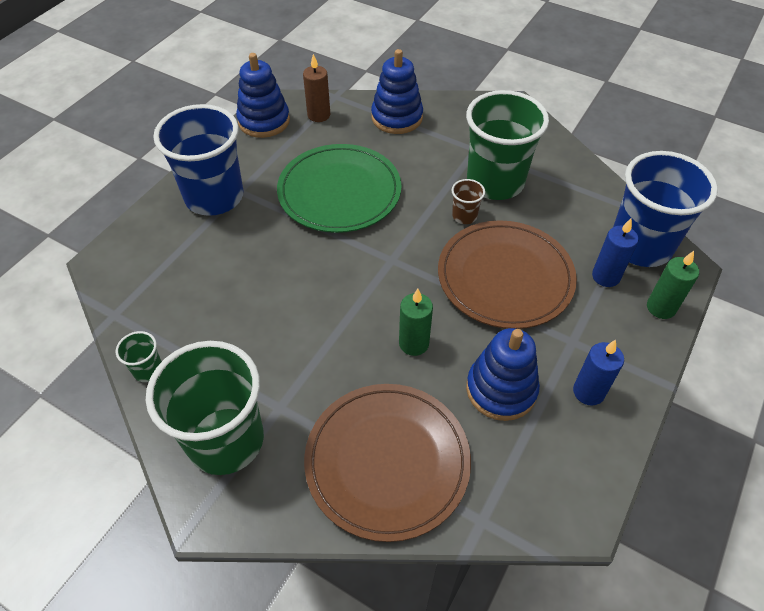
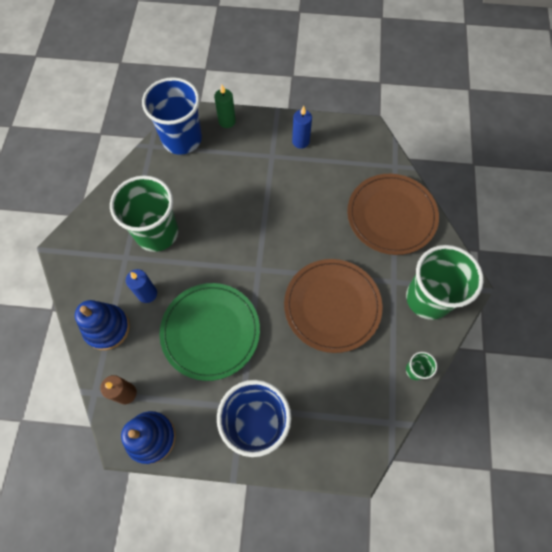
camera: 115 degrees left, 15 degrees up
(414, 343) = (315, 231): green candle -> none
(464, 216) = (199, 240): brown cup -> none
(501, 389) = (321, 179): blue stacking toy -> none
(505, 277) = (241, 201): brown plate -> brown plate (332, 306)
(605, 276) = (216, 151): blue candle -> blue candle (147, 294)

